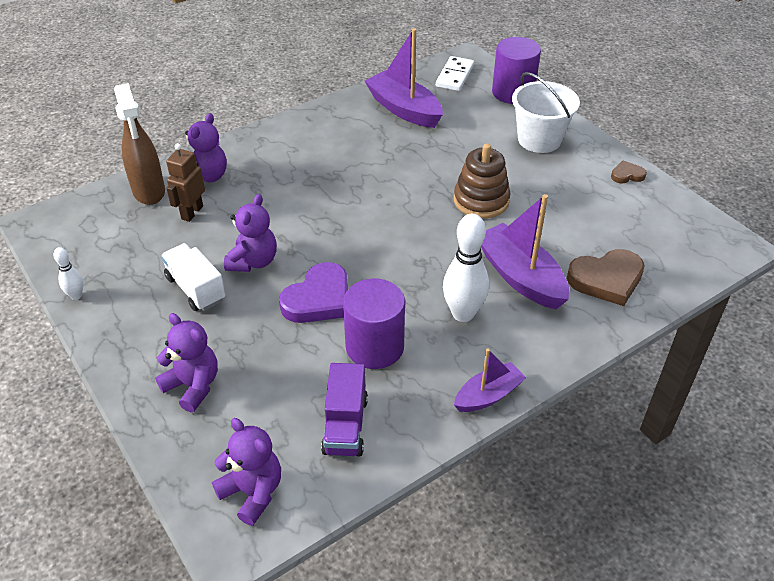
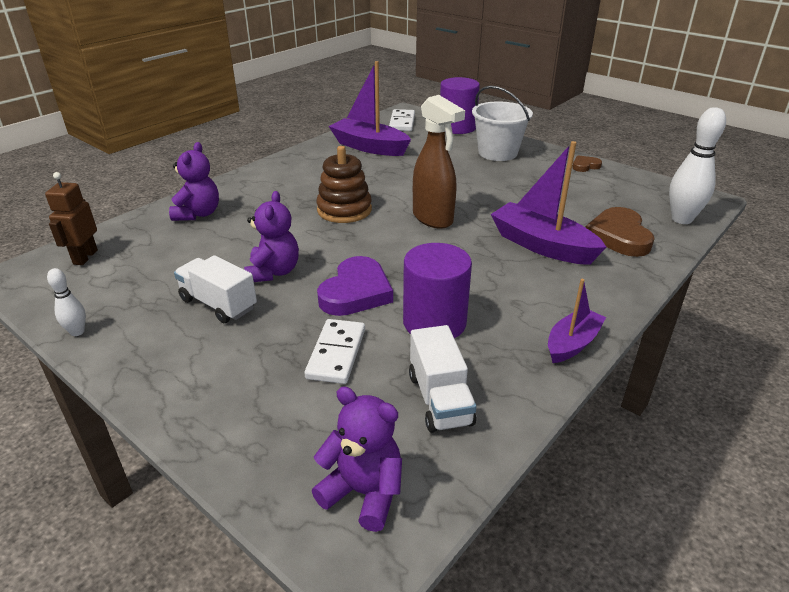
camera: 15 degrees left, 10 degrees down
(149, 192) = (140, 233): brown spray bottle -> brown spray bottle (433, 219)
(192, 212) = (192, 242): brown robot -> brown robot (85, 257)
(193, 386) = (247, 394): purple teddy bear -> none
(277, 362) = (336, 354): none -> white domino
(345, 425) = (440, 399): purple truck -> white truck
(463, 314) = (506, 281): white bowling pin -> white bowling pin (681, 219)
(481, 200) = (473, 197): brown stacking toy -> brown stacking toy (344, 210)
(606, 280) = (619, 236): brown heart -> brown heart turned 120 degrees clockwise

